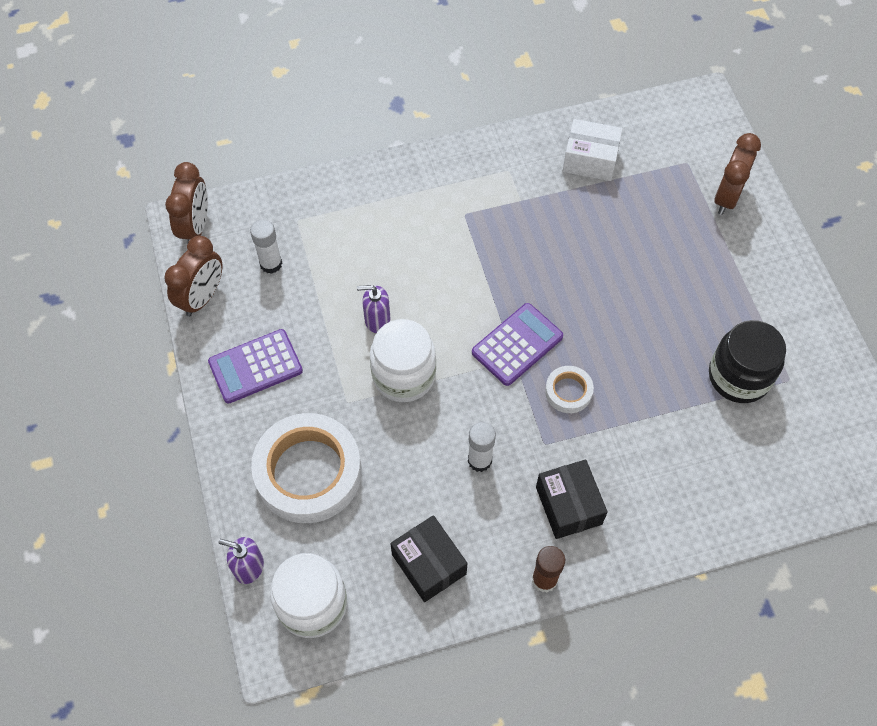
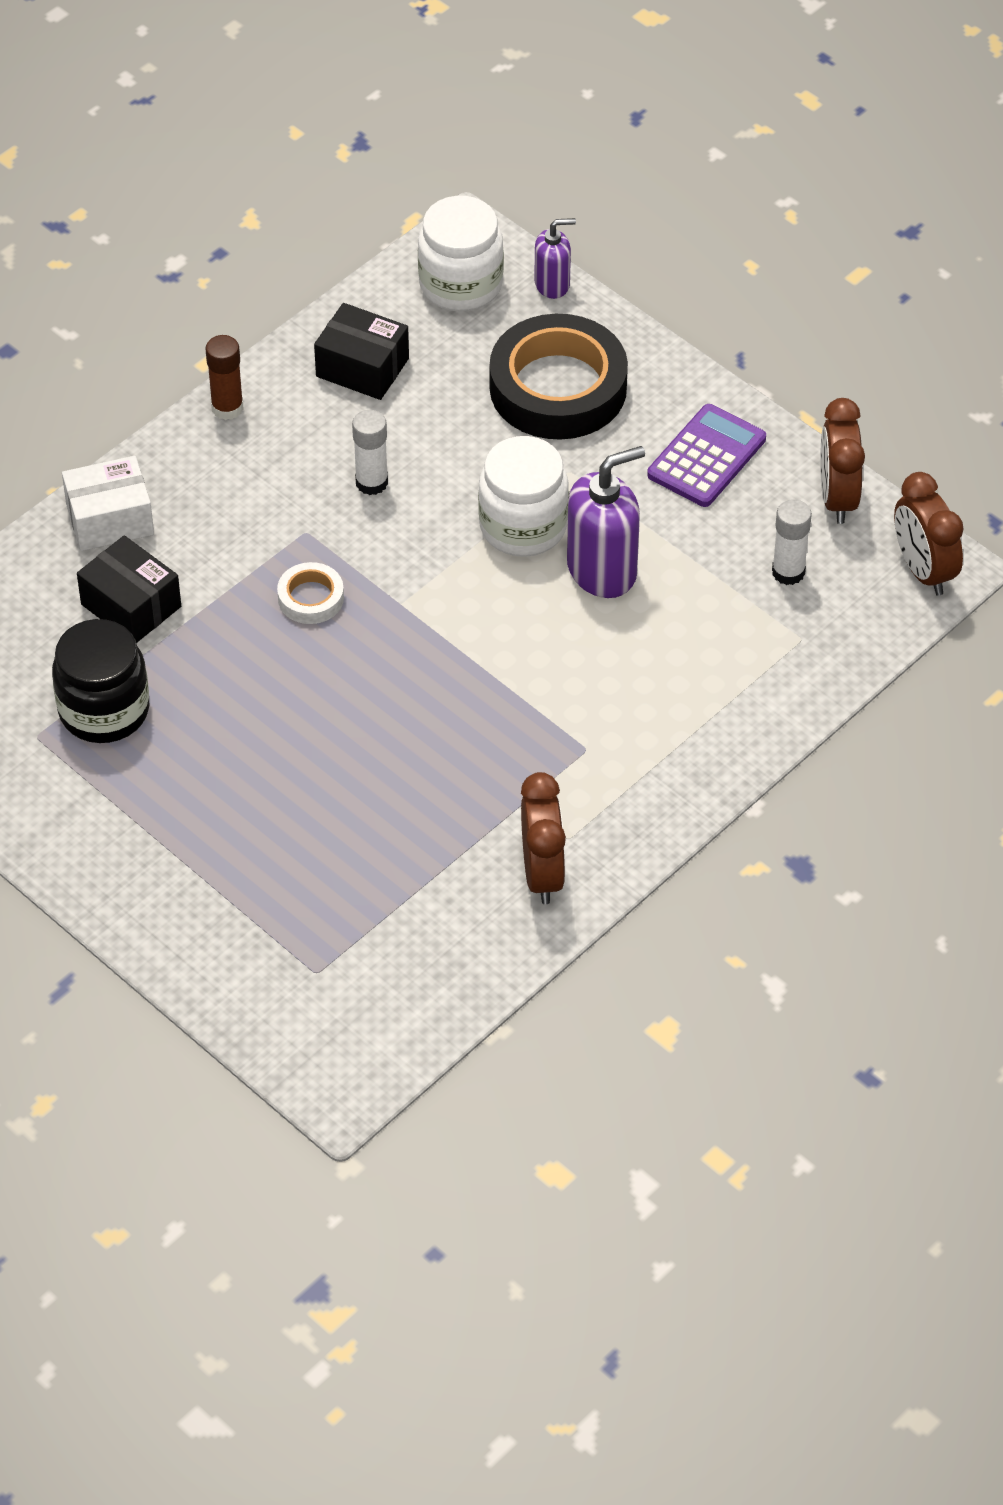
camera: 150 degrees right, 10 degrees down
(308, 472) = (558, 387): white tape -> black tape
(377, 320) = (602, 570): purple soap dispenser -> purple soap dispenser, size x1.76
(517, 345) = (407, 621): purple calculator -> none
(568, 505) = (241, 485): black box -> black box (131, 605)
(590, 160) = (461, 909): white box -> white box (110, 519)
(726, 197) = (231, 946): brown clock -> brown clock (542, 873)

